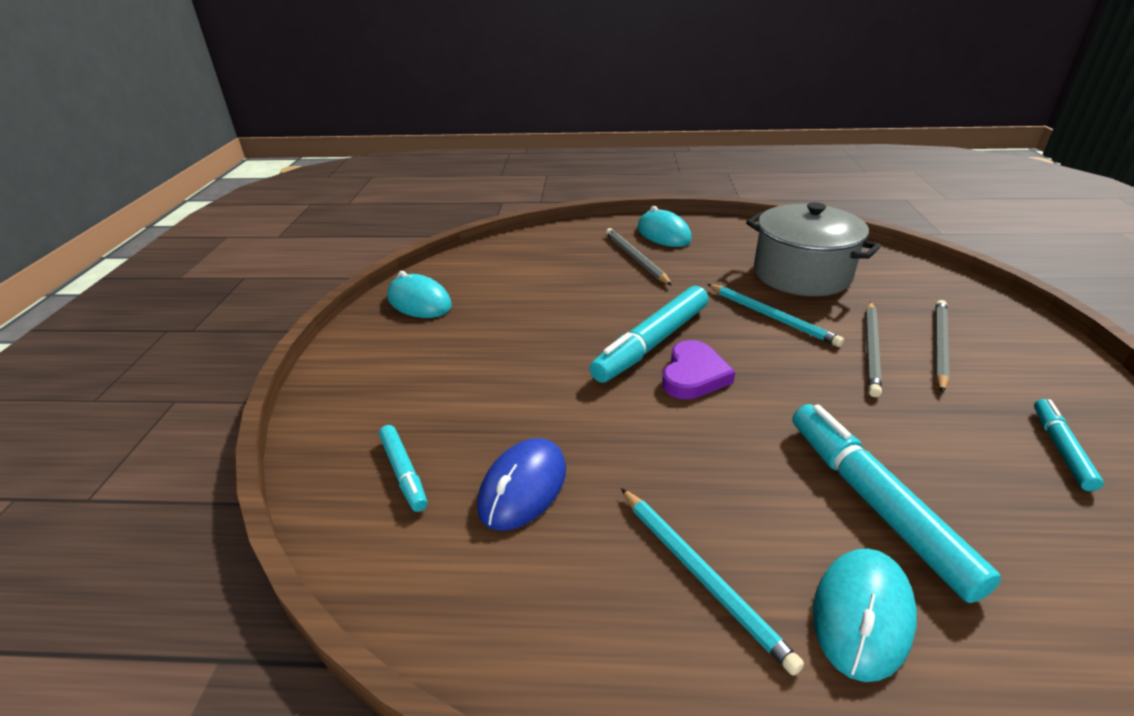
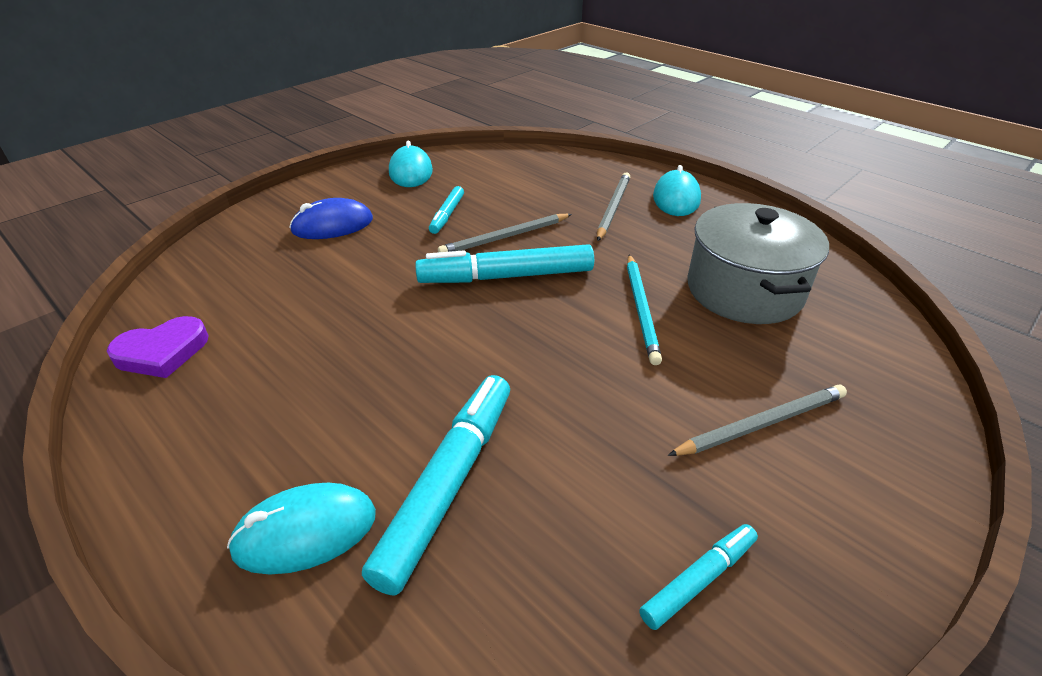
camera: 40 degrees right, 5 degrees up
(403, 473) = (238, 270): turquoise marker -> turquoise marker (447, 215)
(523, 487) = (274, 316): blue mouse -> blue mouse (332, 225)
(693, 375) = (493, 315): purple heart -> purple heart (162, 352)
(701, 575) = (268, 432): turquoise pencil -> none
(871, 349) = (682, 385): grey pencil -> grey pencil (505, 237)

